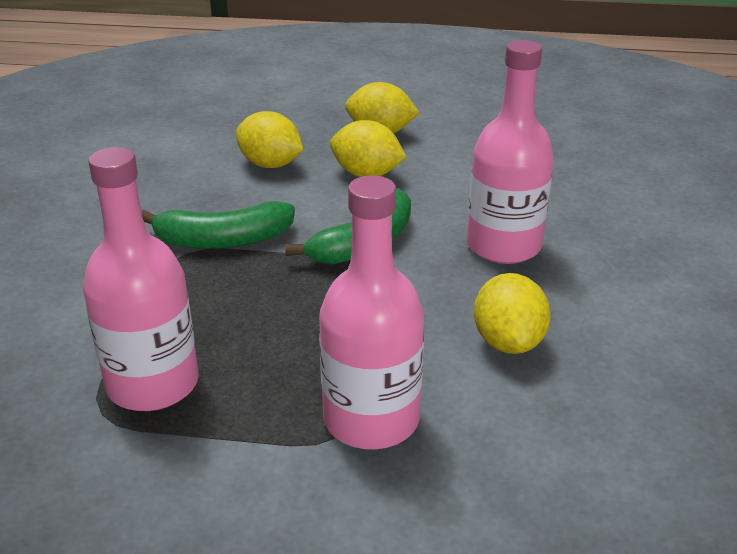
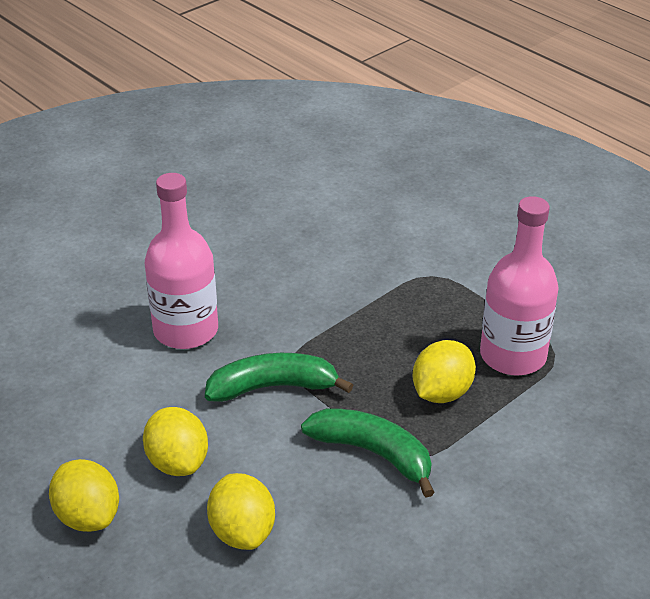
camera: 140 degrees left, 5 degrees up
(371, 419) = (407, 274): pink bottle -> none
(508, 342) = (282, 272): yellow lemon -> yellow lemon (442, 393)

